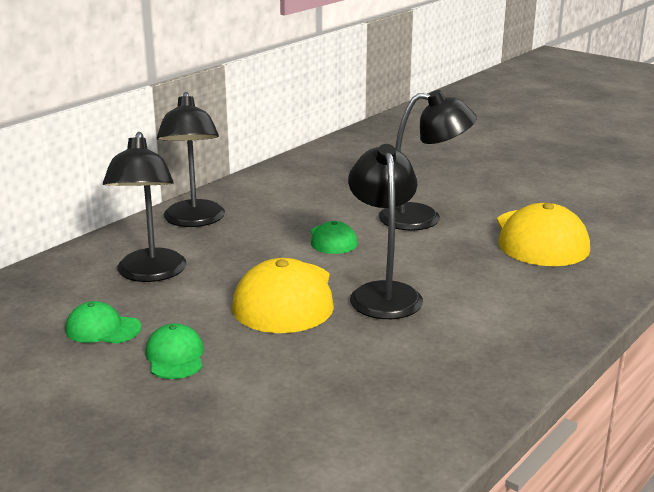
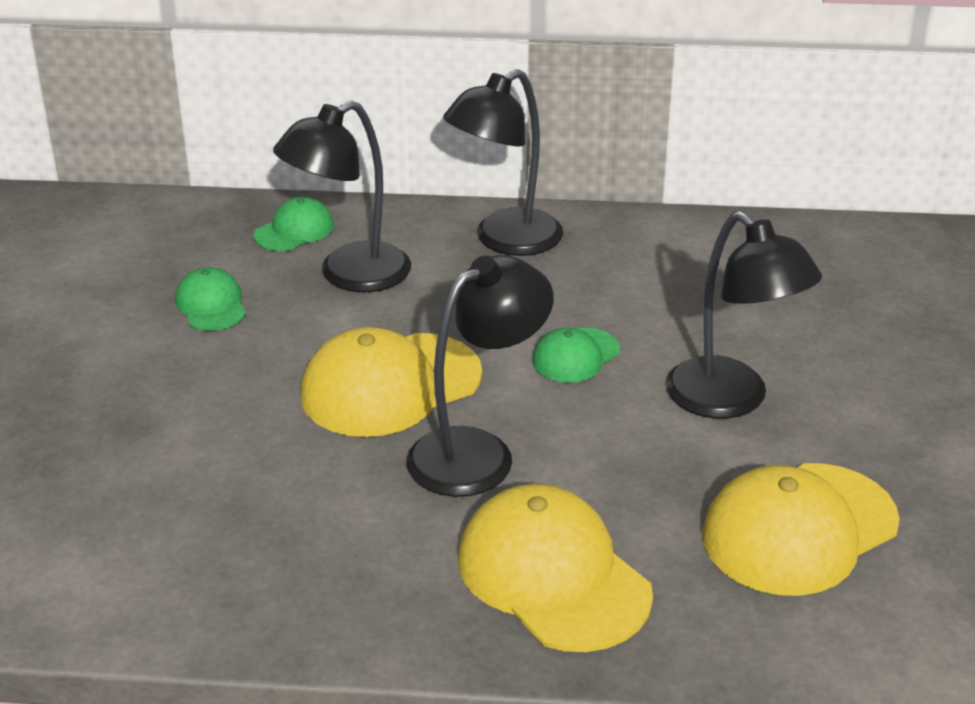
camera: 55 degrees right, 10 degrees up
(175, 356) = (199, 373): green cap -> green cap (294, 230)
(514, 308) = (552, 575): none -> yellow cap

